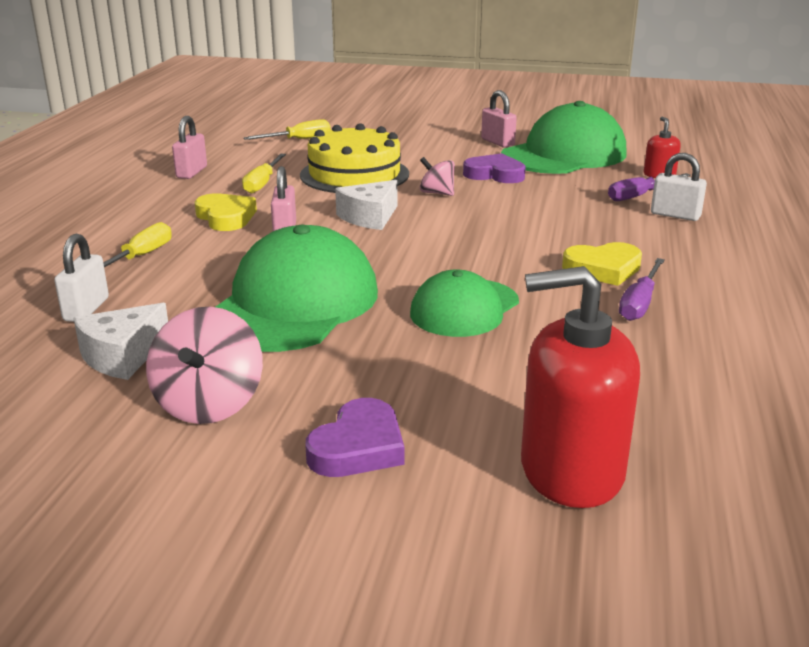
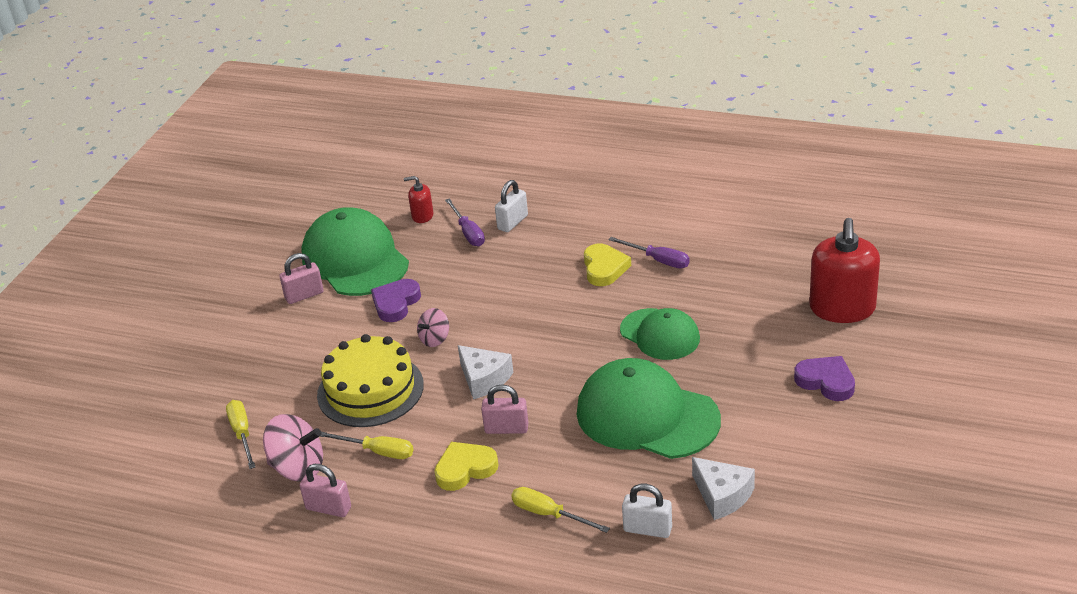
camera: 80 degrees left, 10 degrees up
(209, 404) = (783, 445): pink spinning top -> pink spinning top (298, 468)

